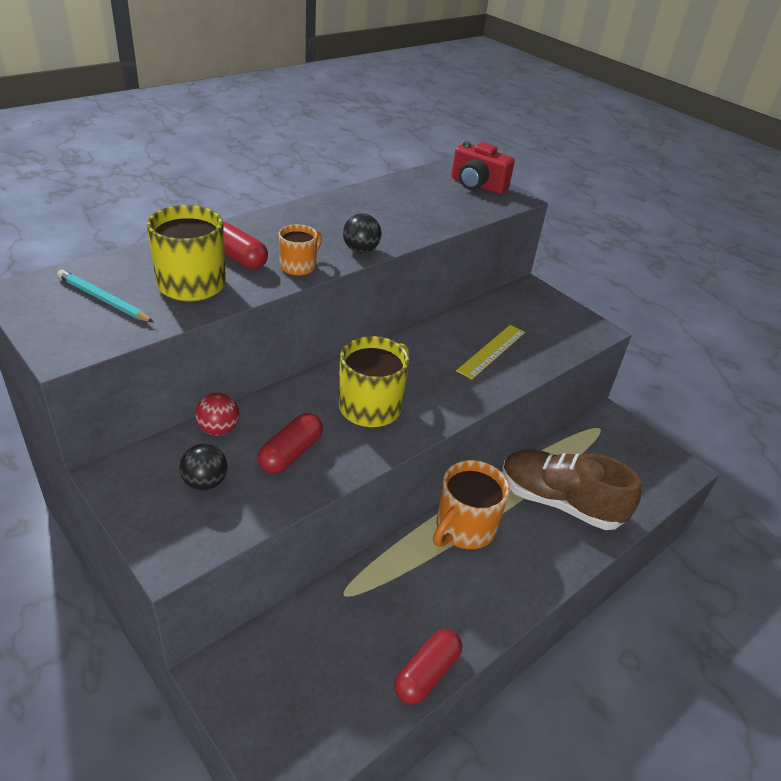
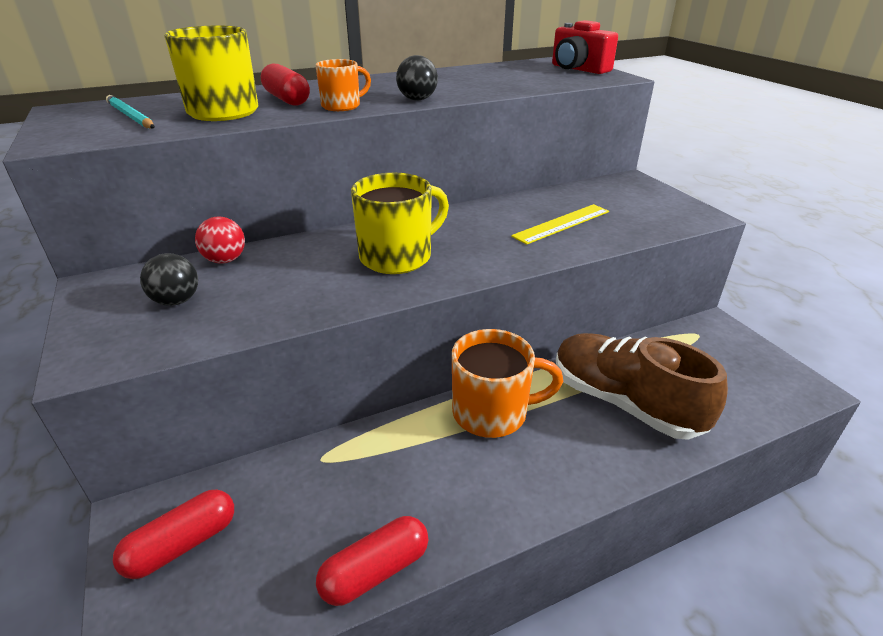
camera: 20 degrees right, 5 degrees down
(291, 453) = (283, 287): red capsule -> red capsule (182, 544)
(464, 528) = (492, 412): orange mug -> orange mug turned 150 degrees counterclockwise

